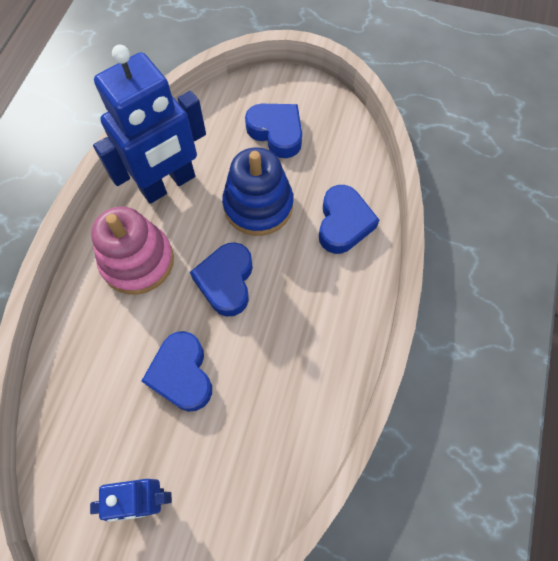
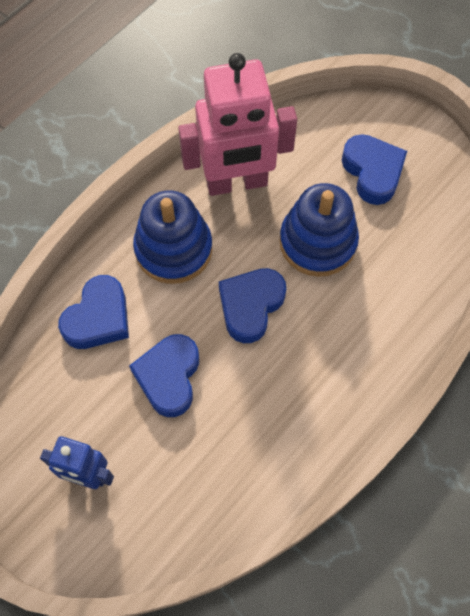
camera: 25 degrees right, 0 degrees up
(137, 261) = (173, 249): pink stacking toy -> blue stacking toy
(168, 184) = (236, 183): blue robot -> pink robot
(343, 223) = (398, 297): blue heart -> blue heart (98, 318)

